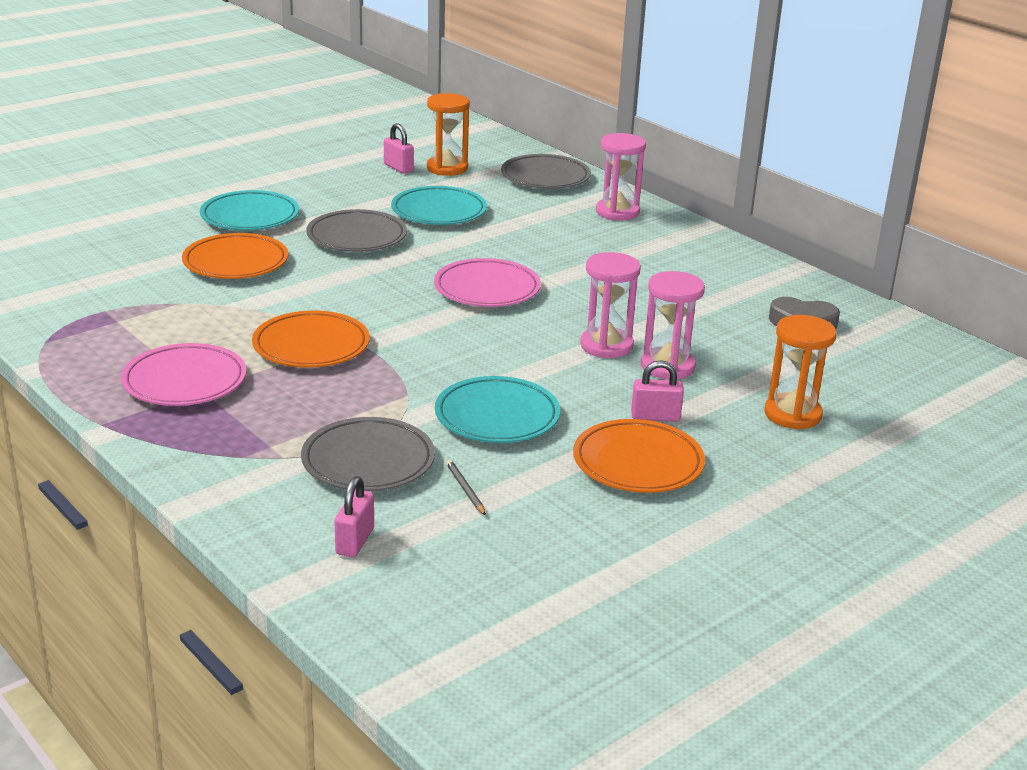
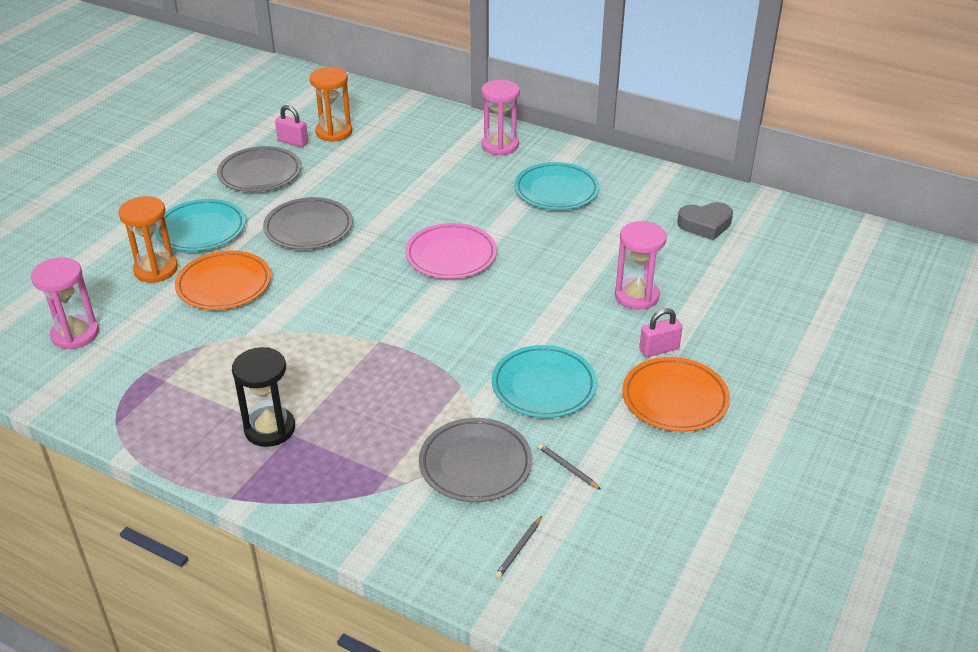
camera: 20 degrees left, 10 degrees up
(184, 381) = (270, 429): pink plate -> black hourglass
(311, 346) = (350, 358): orange plate -> none
(355, 541) = (519, 549): pink padlock -> grey pencil
(439, 211) = (358, 182): turquoise plate -> turquoise plate (556, 191)
(545, 177) = (420, 122): grey plate -> grey plate (260, 174)
(606, 346) = (579, 288): pink hourglass -> pink hourglass (75, 334)
(792, 414) = (752, 316): orange hourglass -> orange hourglass (156, 270)

